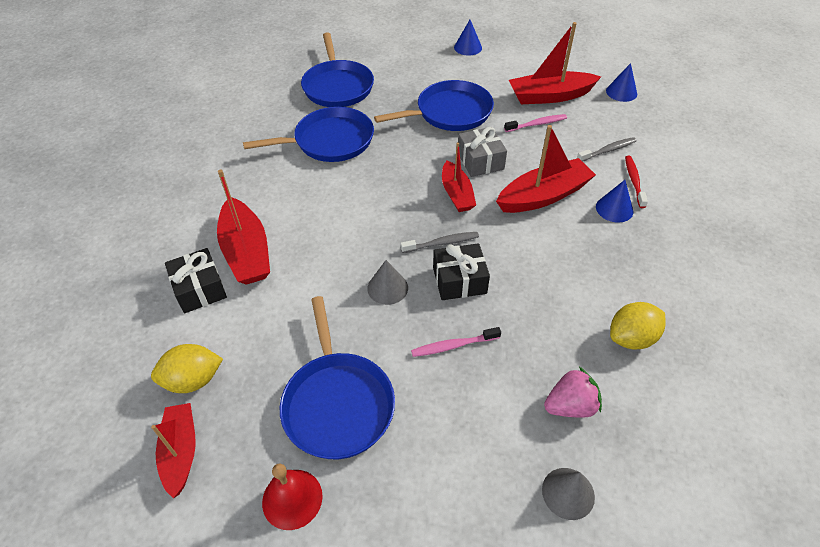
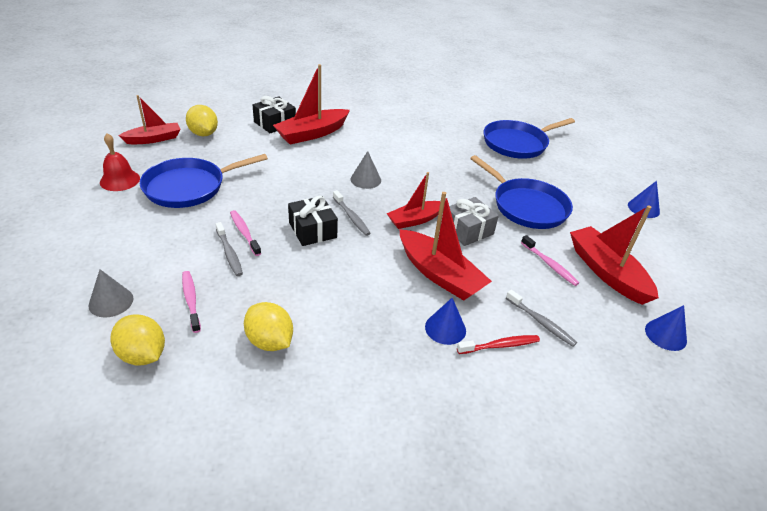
camera: 70 degrees right, 10 degrees down
(329, 141) = (445, 149): blue pan -> none
(387, 288) = (295, 195): grey cone -> grey cone (365, 179)
(490, 363) = (229, 253): none -> grey toothbrush
(570, 406) = (191, 301): pink strawberry -> pink toothbrush
(653, 454) = (142, 355): none -> yellow lemon

